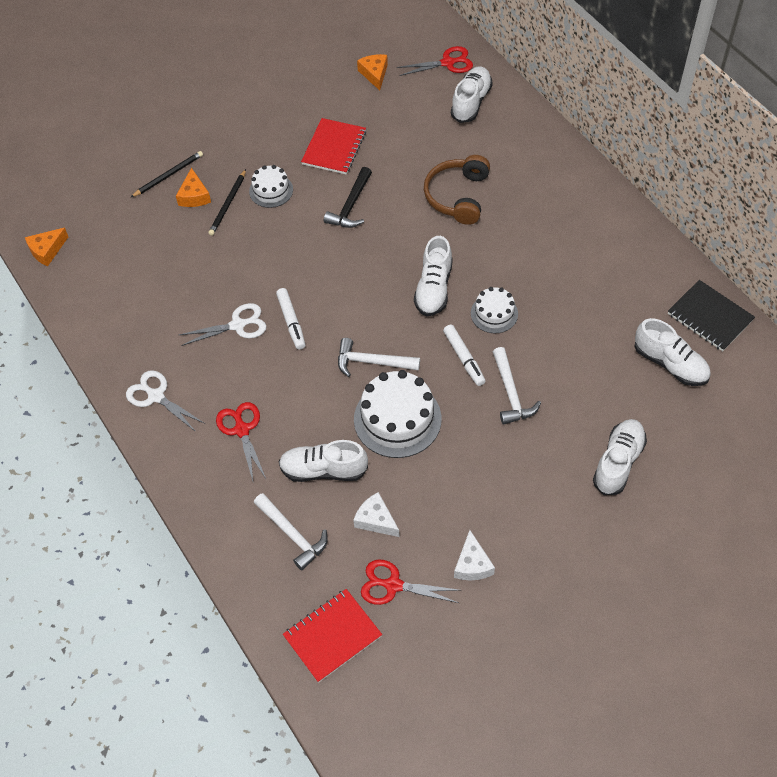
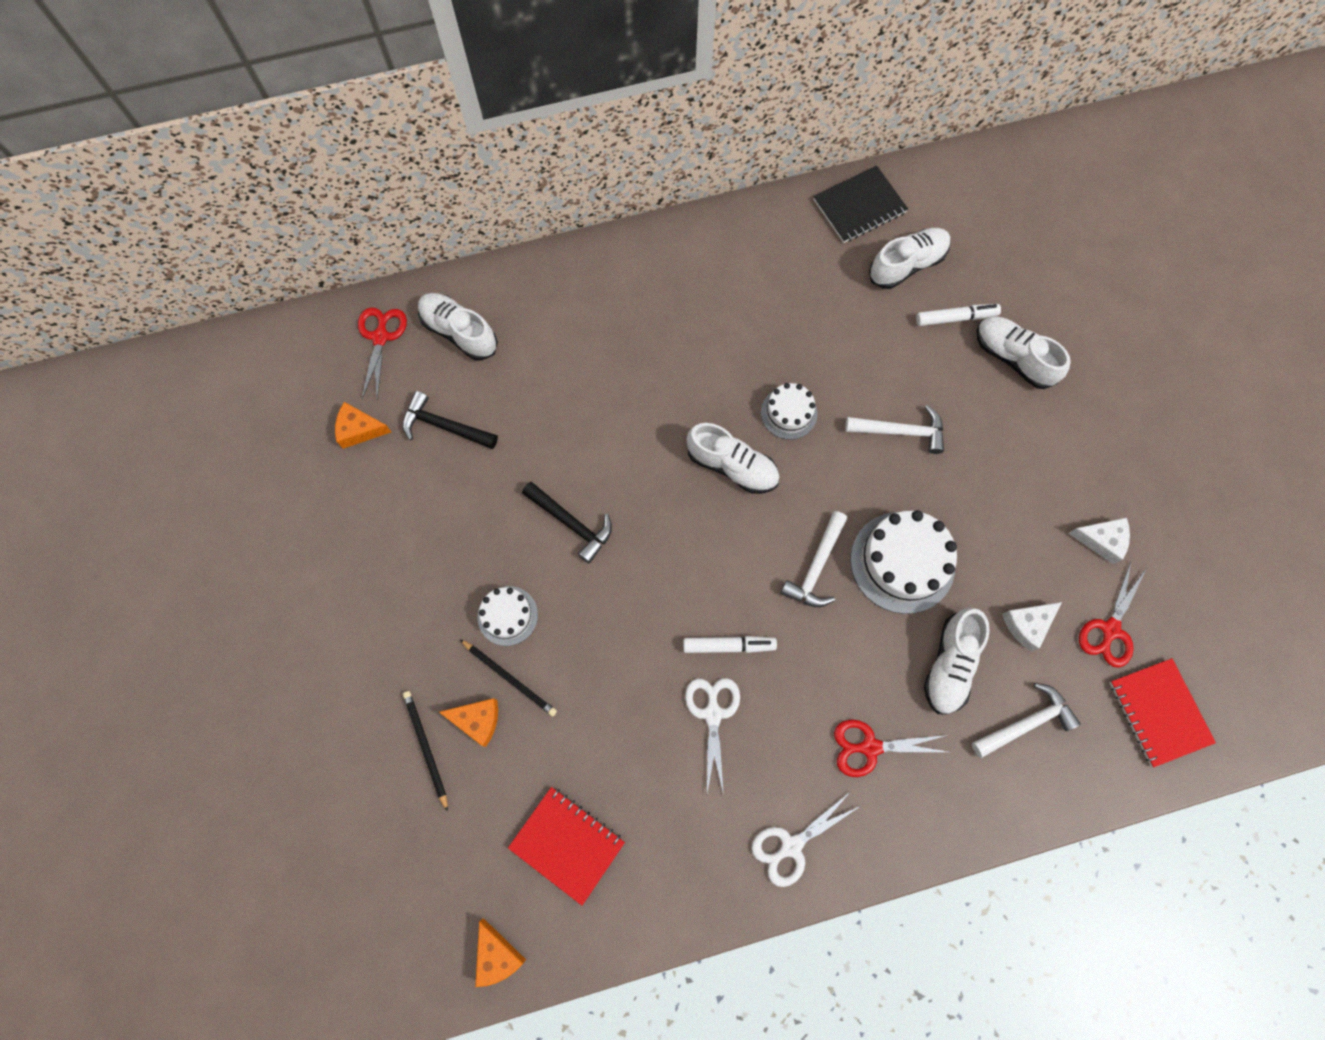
camera: 75 degrees left, 15 degrees up
(334, 148) = (467, 516): red notebook -> red notebook (567, 844)
(395, 116) = (444, 426): none -> black hammer
(457, 196) = (603, 396): brown headphones -> none
(464, 358) = (840, 465): white marker -> white marker (956, 318)

